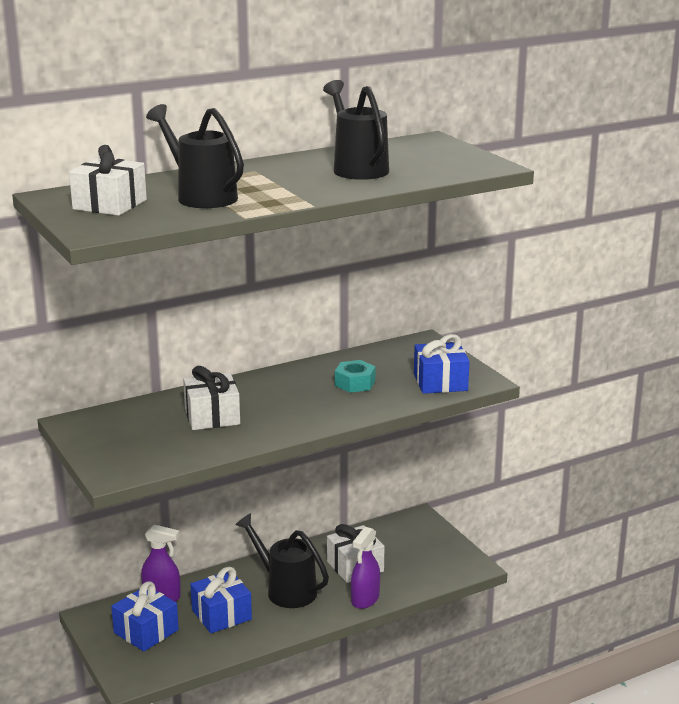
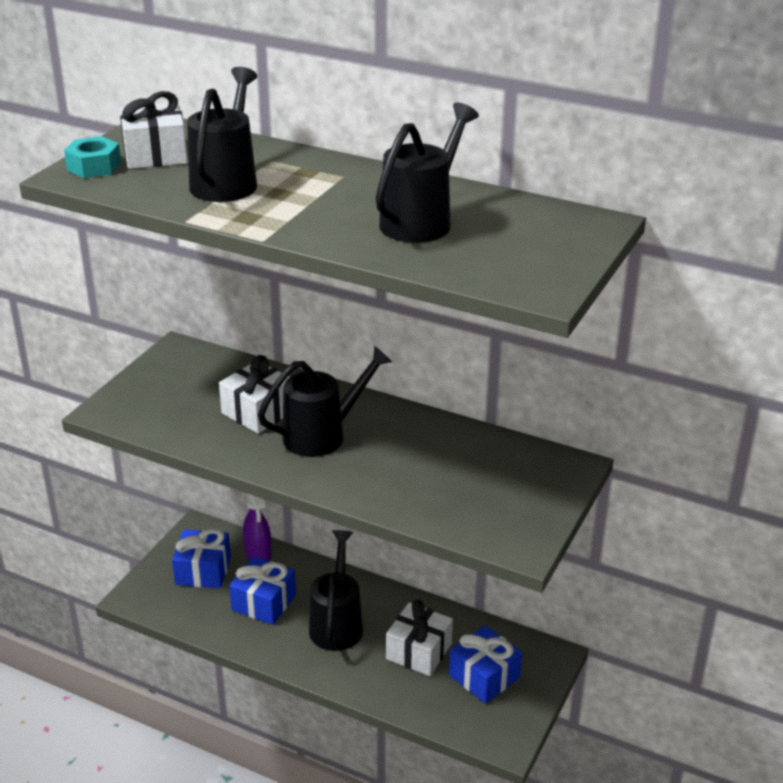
camera: 55 degrees right, 10 degrees up
(276, 403) = (323, 435): none -> black watering can
(355, 383) = (417, 463): turquoise nut -> turquoise nut (94, 166)
(365, 599) = (371, 686): purple spray bottle -> none
(440, 382) = (484, 518): blue gift -> blue gift (484, 676)

